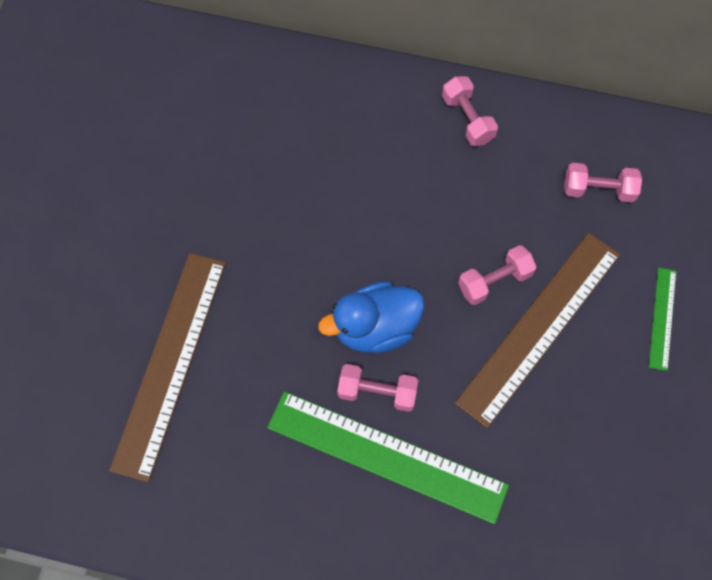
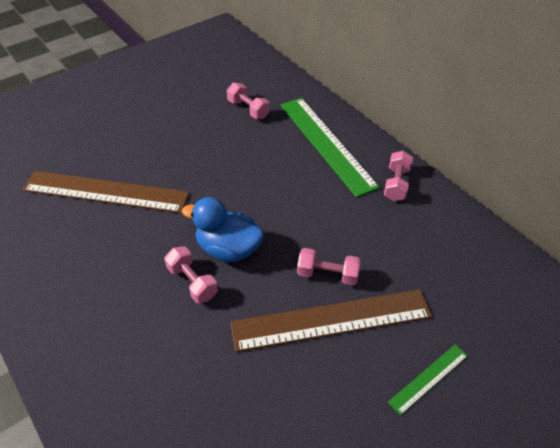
camera: 40 degrees right, 20 degrees down
(170, 363) = (106, 192): brown ruler -> brown ruler turned 45 degrees clockwise
(386, 456) = (158, 320): green ruler -> green ruler (326, 144)
(598, 190) = (451, 271): pink dumbbell -> pink dumbbell (248, 109)

